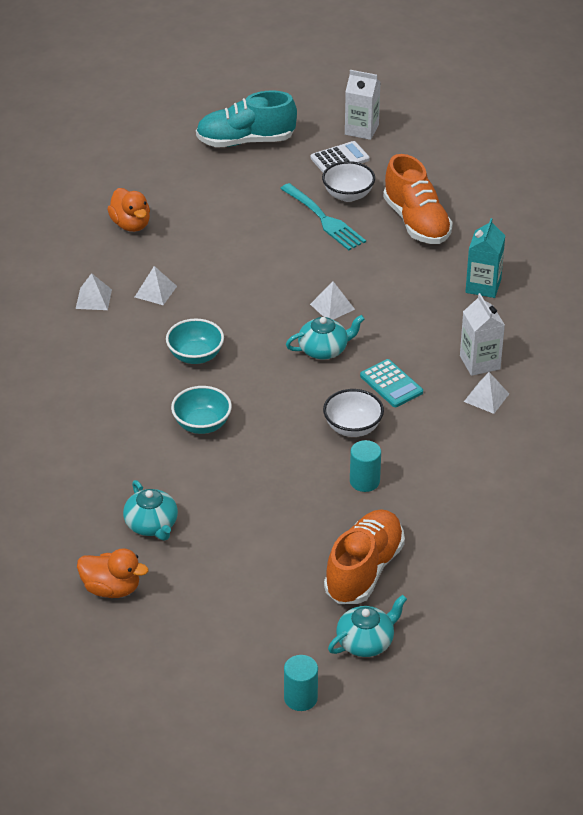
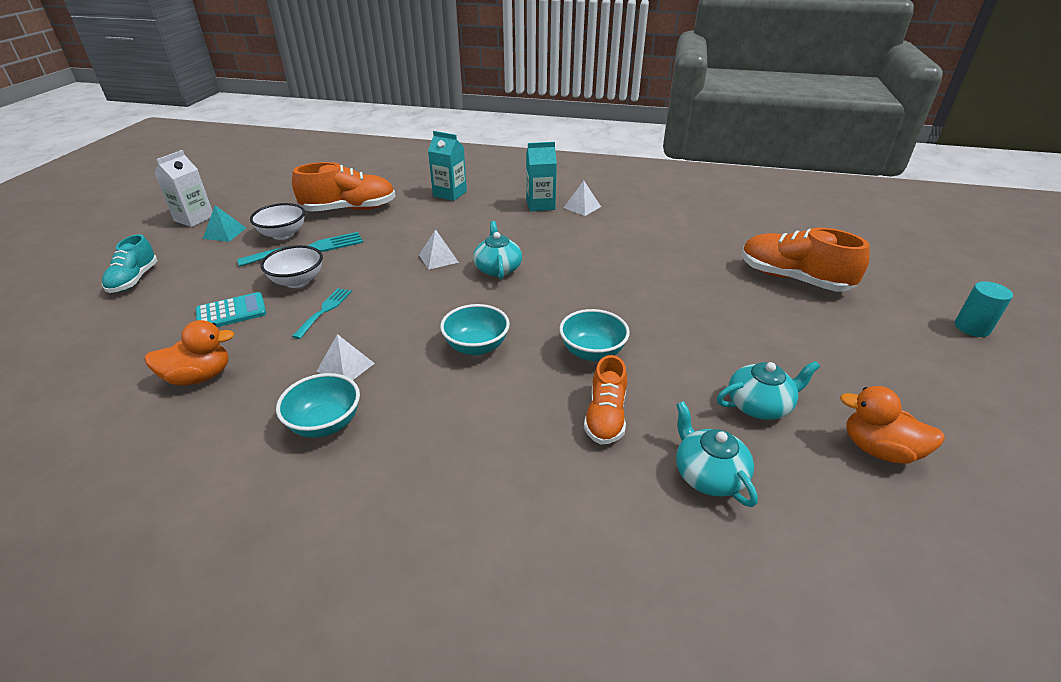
camera: 80 degrees left, 5 degrees down
(93, 299) = (325, 424): white pyramid -> turquoise bowl
(111, 589) = (879, 450): orange duck -> orange duck turned 90 degrees counterclockwise
(123, 437) = (605, 417): none -> orange shoe
(226, 259) = (324, 310): none -> turquoise fork
(245, 141) = (134, 280): turquoise shoe -> turquoise shoe, size x0.62
(339, 158) = (225, 233): white calculator -> turquoise pyramid
(353, 428) = (609, 265): white bowl -> white bowl (298, 281)
(364, 481) = (680, 267): turquoise cylinder -> none
(366, 642) = (881, 287): turquoise teapot -> turquoise teapot (708, 474)
(391, 384) = (555, 242): turquoise calculator -> turquoise calculator (231, 312)
(480, 362) = (540, 205): white carton -> turquoise carton

